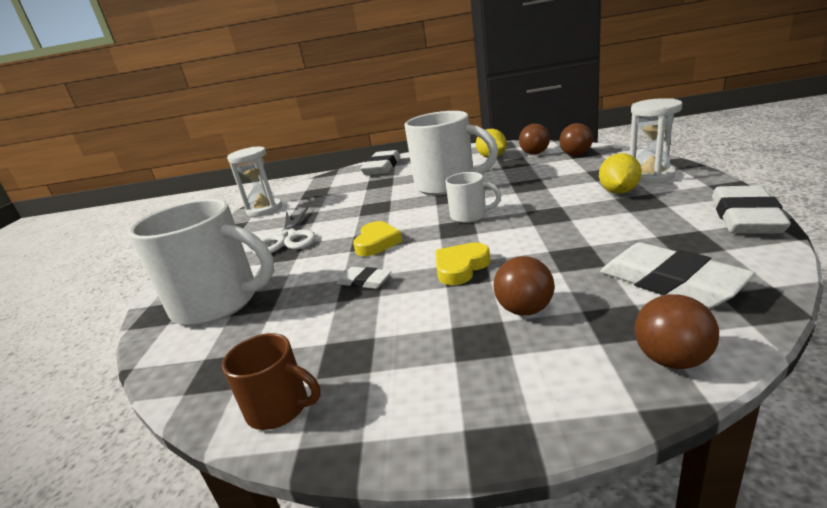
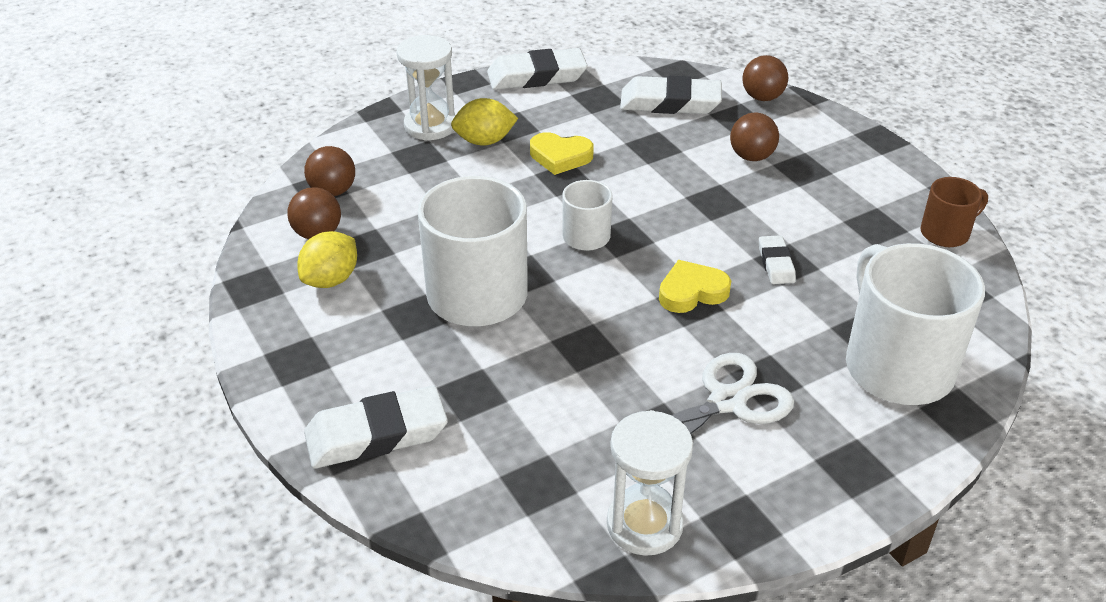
camera: 125 degrees left, 15 degrees up
(280, 408) = (946, 233): brown mug -> brown mug turned 75 degrees clockwise
(460, 267) = (709, 207): yellow heart -> yellow heart (560, 157)
(670, 282) = (670, 102): white eraser -> white eraser turned 75 degrees clockwise

